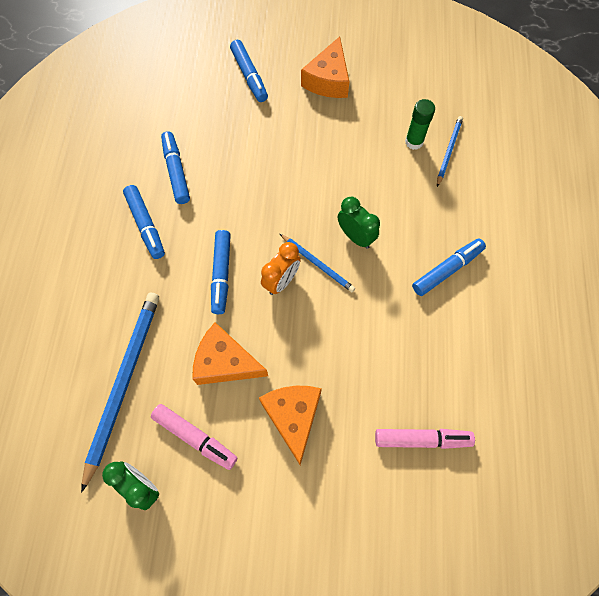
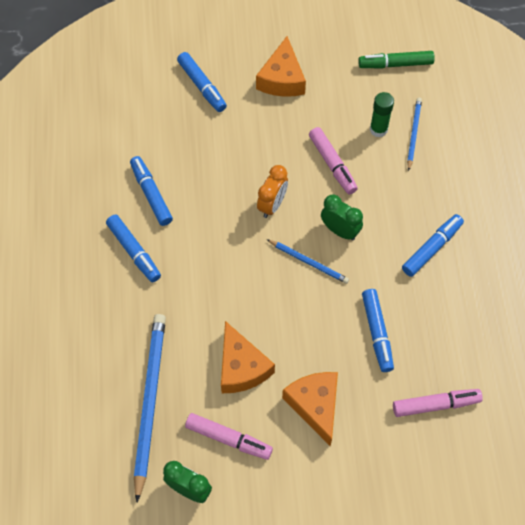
camera: 10 degrees left, 5 degrees down
(221, 274) = (219, 287): blue marker -> blue marker (377, 333)
(225, 362) = (241, 367): orange cheese -> orange cheese turned 120 degrees counterclockwise
(281, 281) = (278, 284): orange clock -> orange clock (272, 205)
(361, 169) = (332, 164): none -> pink marker
(442, 81) = (395, 64): none -> green marker

